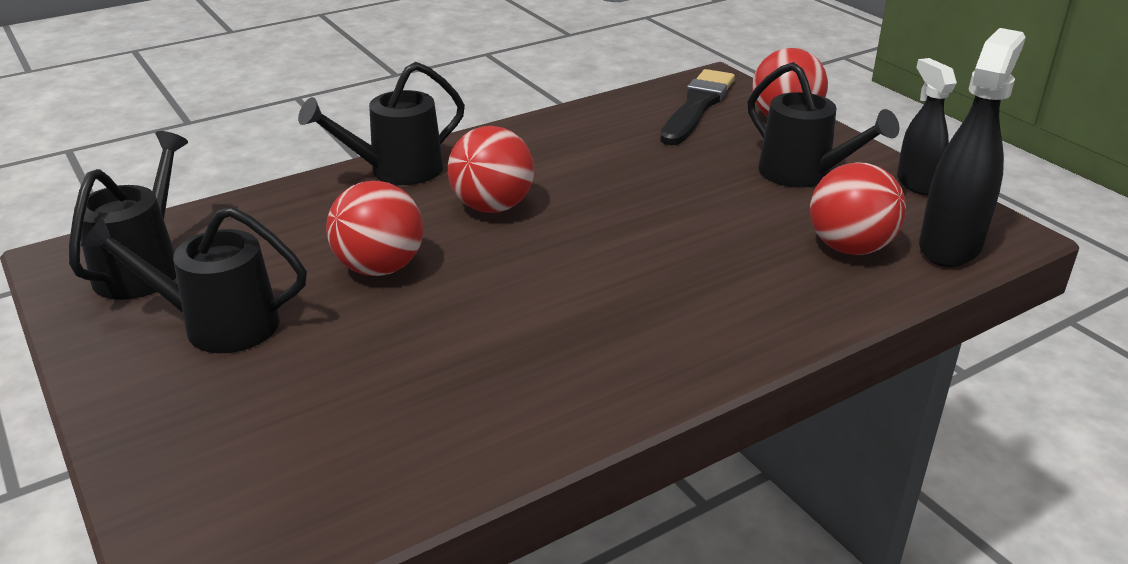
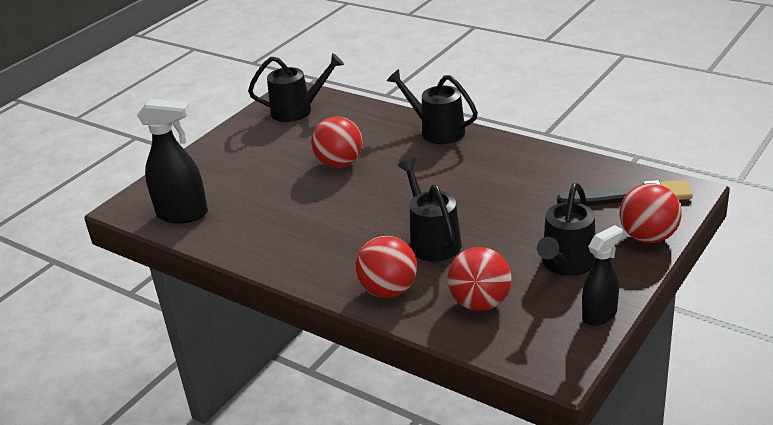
camera: 70 degrees right, 0 degrees up
(217, 325) = (268, 145): black watering can -> black watering can (432, 240)
(492, 207) = (423, 171): red ball -> red ball (388, 290)
(950, 246) = (517, 344): black spray bottle -> black spray bottle (183, 214)

